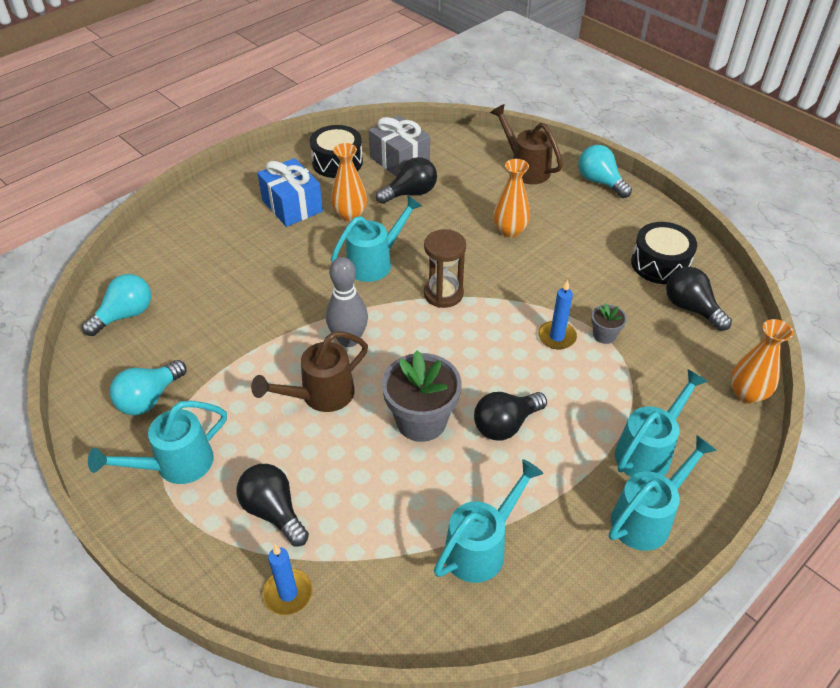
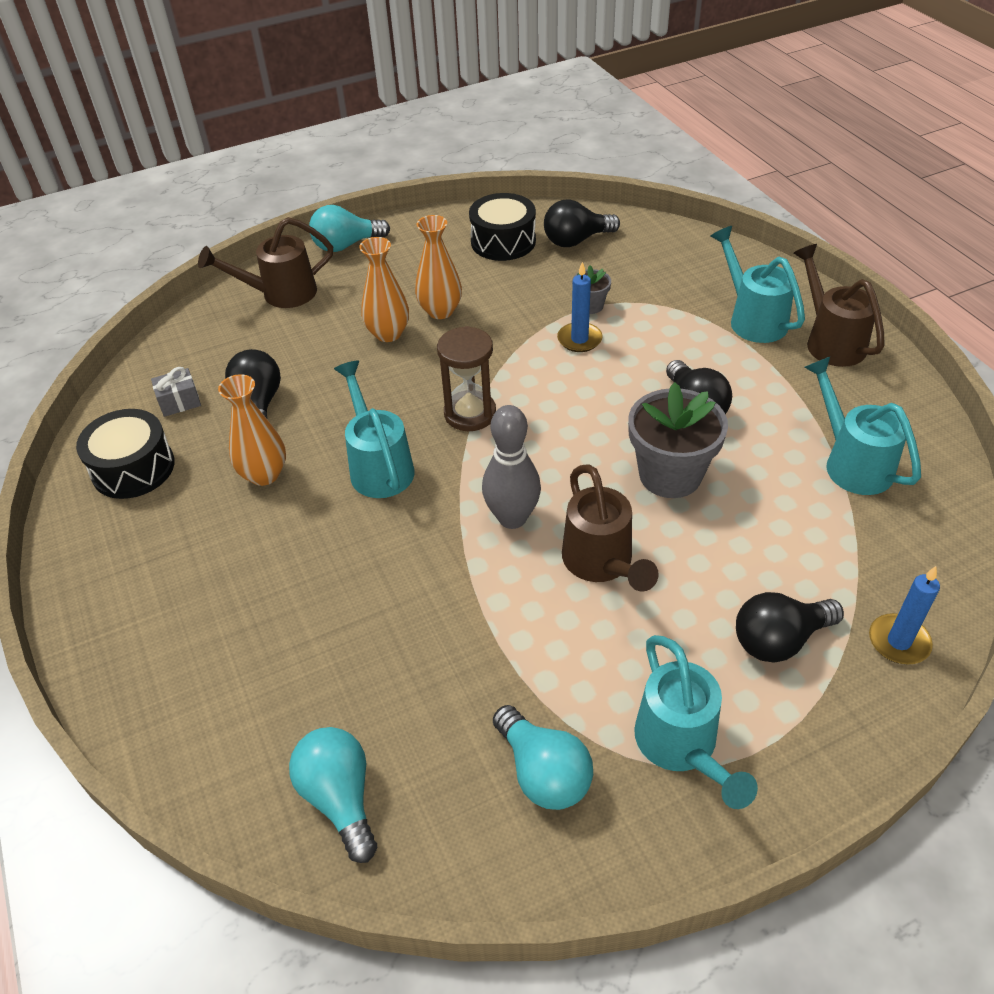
camera: 70 degrees left, 0 degrees up
(292, 206) = (201, 537): blue gift -> none
(399, 160) = (179, 402): grey gift -> grey gift, size x0.52
(647, 518) = (831, 341): turquoise watering can -> brown watering can
(747, 394) = (699, 241): orange vase -> orange vase (440, 311)

